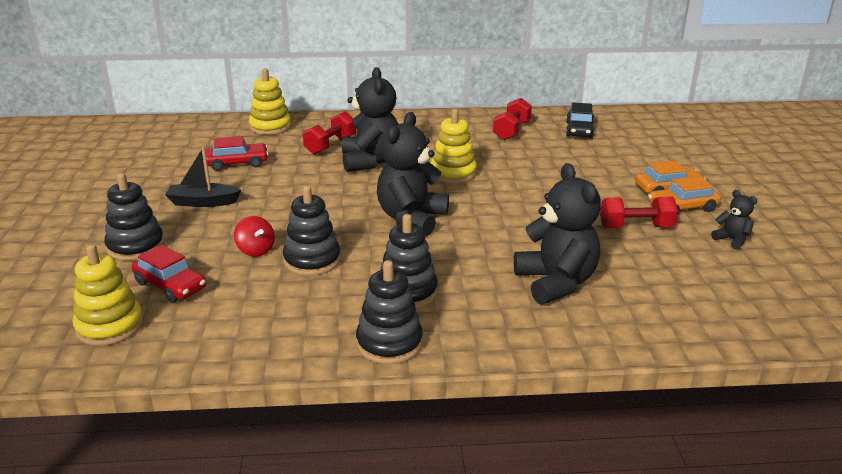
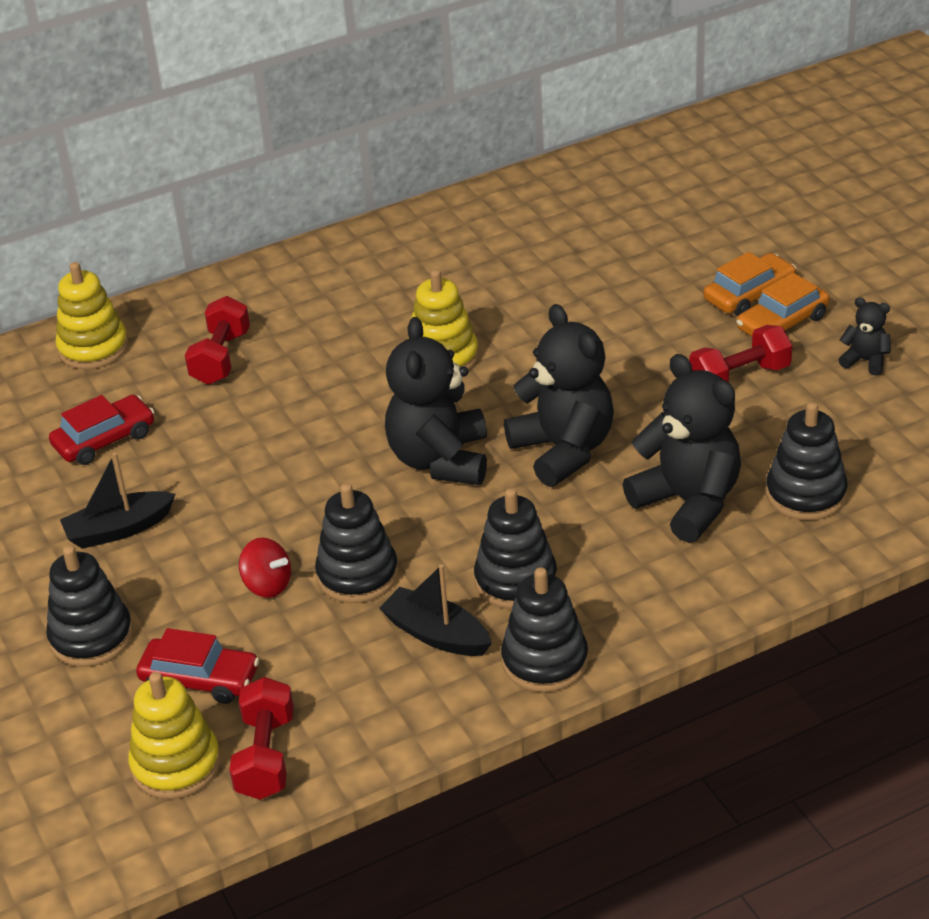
camera: 20 degrees left, 10 degrees up
(332, 306) = (436, 634): none -> black boat
(370, 161) = (306, 372): black teddy bear -> black teddy bear (563, 450)
(511, 131) = (474, 243): red dumbbell -> red dumbbell (266, 756)
(579, 130) = (571, 211): black car -> none
(645, 301) = (806, 494): none -> black stacking toy

